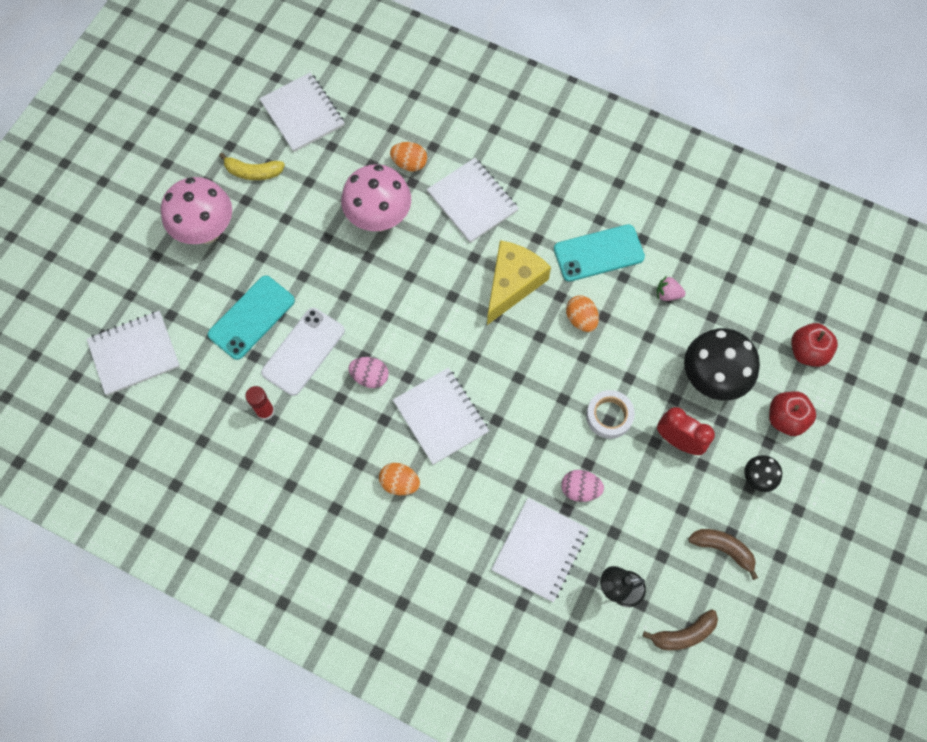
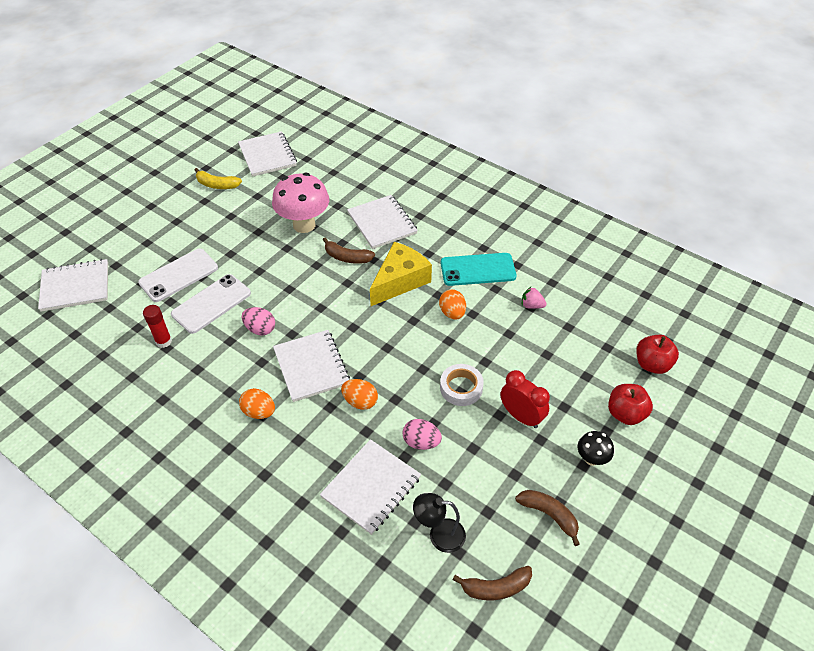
camera: 10 degrees right, 20 degrees down
(206, 231) = (166, 216): pink mushroom -> none
(251, 317) = (179, 275): turquoise phone -> white phone
(409, 163) = (339, 194): orange egg -> orange egg (360, 401)
(443, 259) = (347, 257): none -> brown banana
(711, 379) = (560, 372): black mushroom -> none

